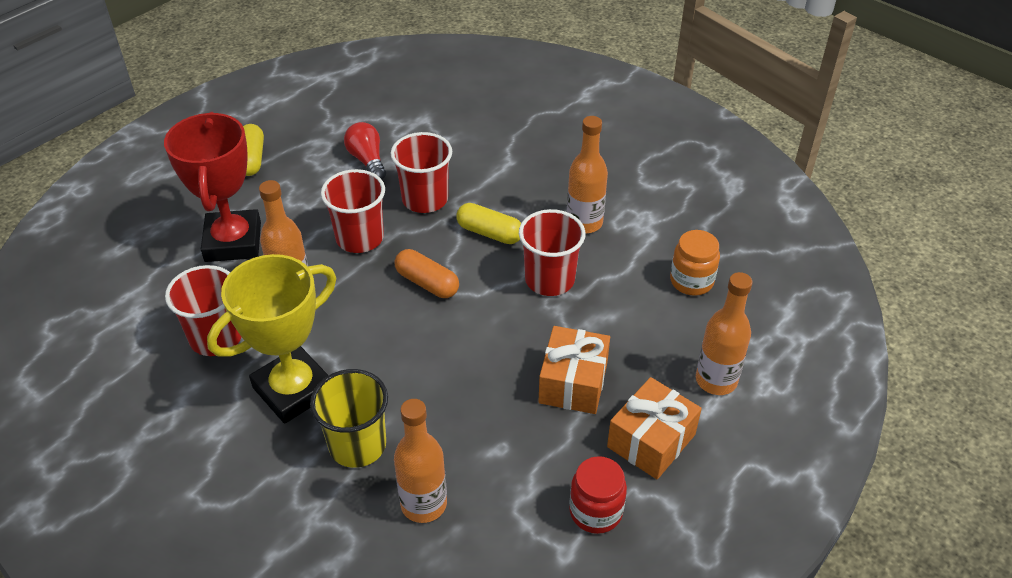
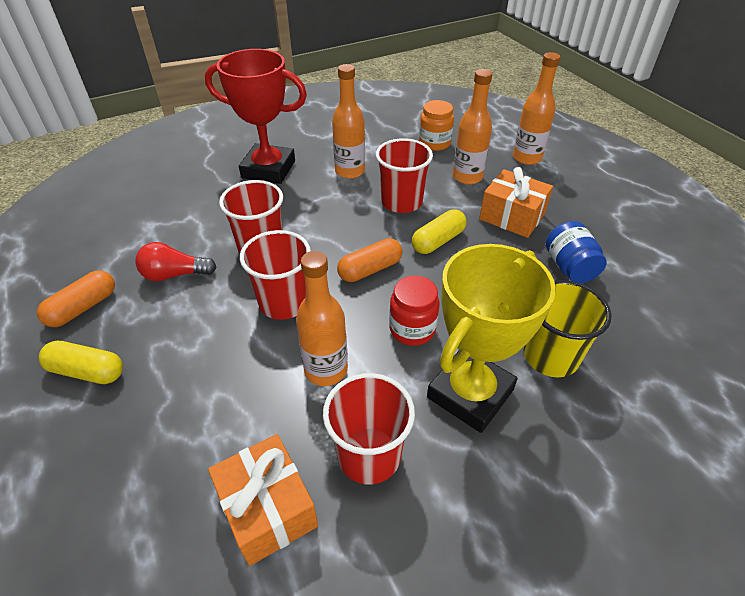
camera: 70 degrees left, 0 degrees up
(233, 242) = (219, 413): red trophy -> red trophy (268, 169)
(293, 390) = (470, 394): yellow trophy -> yellow trophy turned 60 degrees clockwise
(311, 128) = (83, 307): none -> orange capsule
(423, 504) = (621, 325): orange bottle -> orange bottle (467, 177)
(489, 233) = (330, 220): yellow capsule -> yellow capsule (438, 241)
(502, 449) = (569, 267): none -> blue jar
(595, 511) = (632, 235): red jar -> red jar (412, 329)
(651, 440) = (573, 196): orange gift -> orange gift (268, 508)

